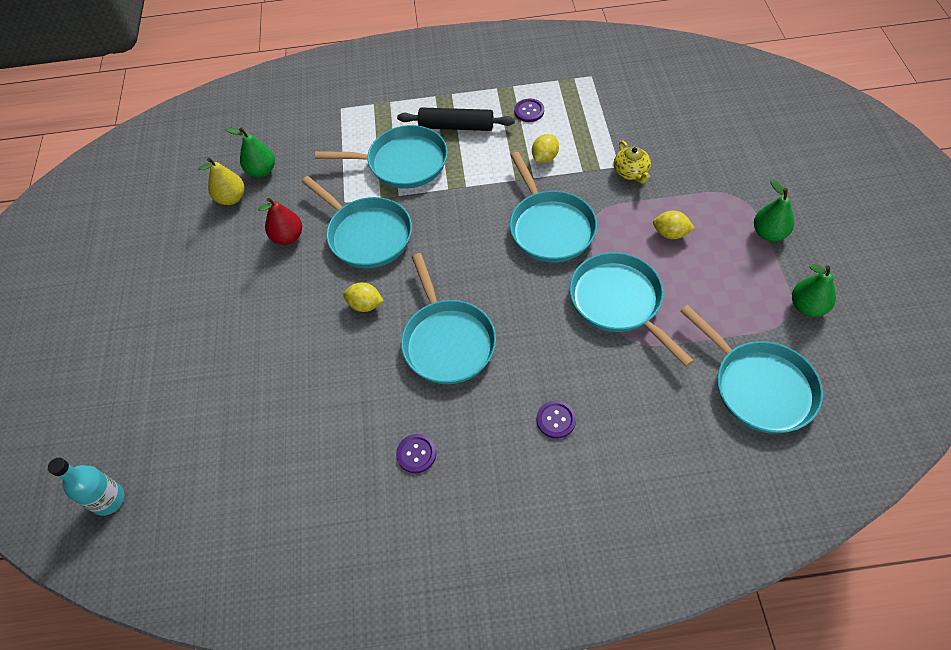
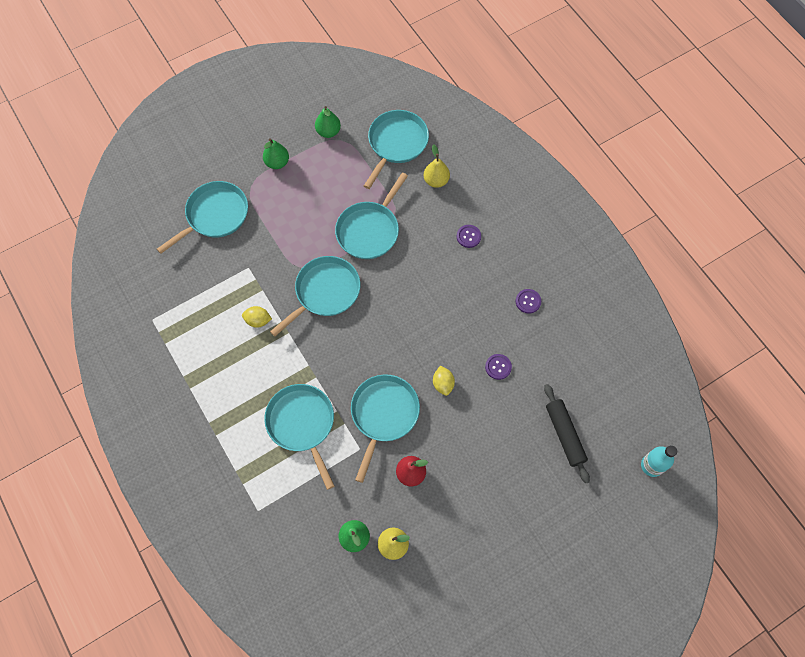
camera: 120 degrees left, 10 degrees up
(447, 341) = (446, 318): turquoise pan -> turquoise pan (215, 215)
(456, 126) = (247, 401): black rolling pin -> black rolling pin (564, 435)
(529, 111) = (210, 351): purple button -> purple button (498, 367)
(631, 172) = (252, 257): yellow teapot -> none
(670, 233) = (300, 217): yellow lemon -> none
(671, 415) = (436, 181): none -> yellow pear

